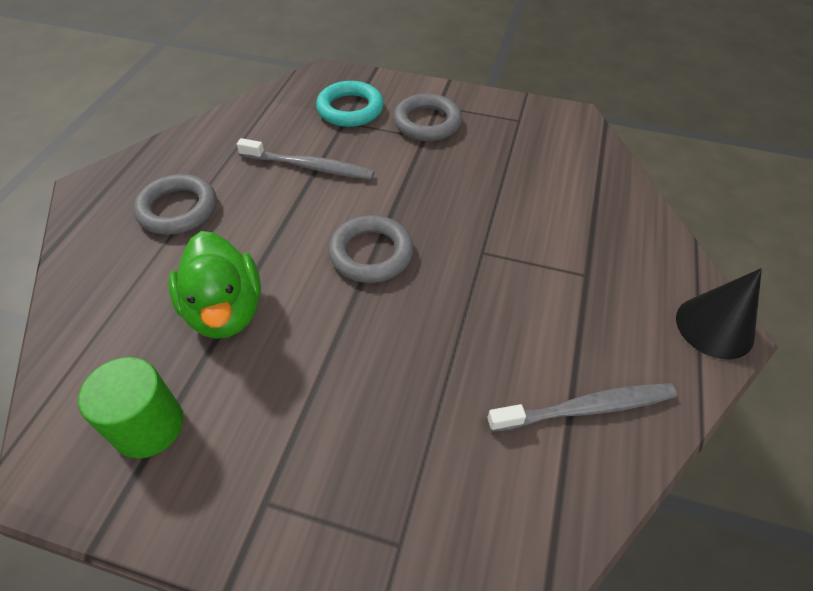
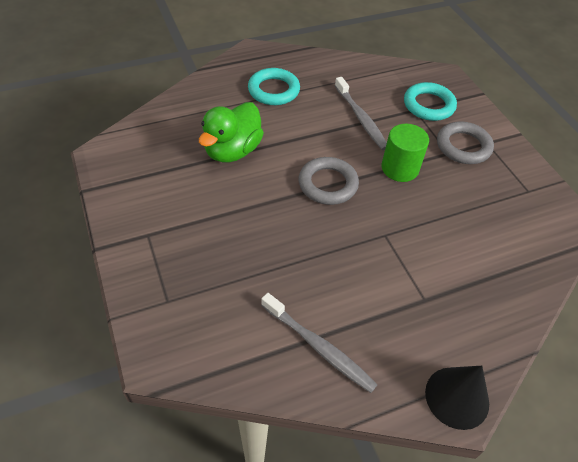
camera: 50 degrees right, 0 degrees up
(148, 426) = (150, 168): green cylinder -> green cylinder (400, 168)
(178, 209) = (273, 90): grey ring -> turquoise ring

